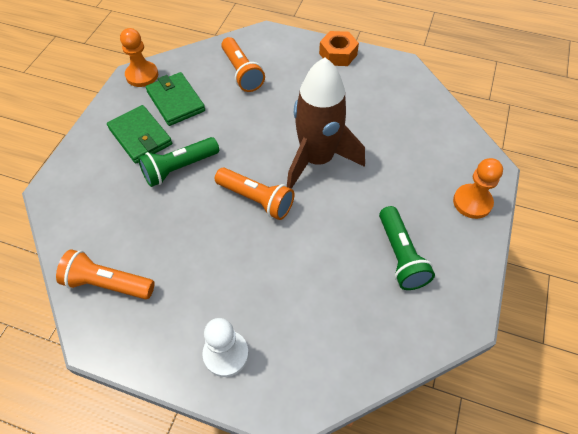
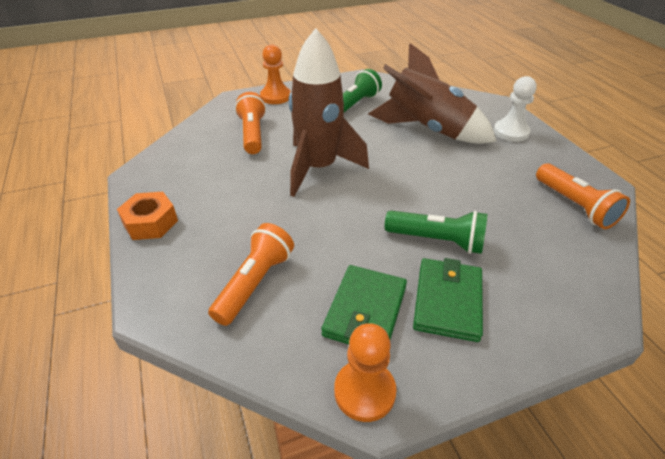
camera: 130 degrees left, 15 degrees down
(256, 199) = (399, 177): orange flashlight -> orange flashlight (252, 134)
(300, 281) = (427, 129): none -> brown rocket

